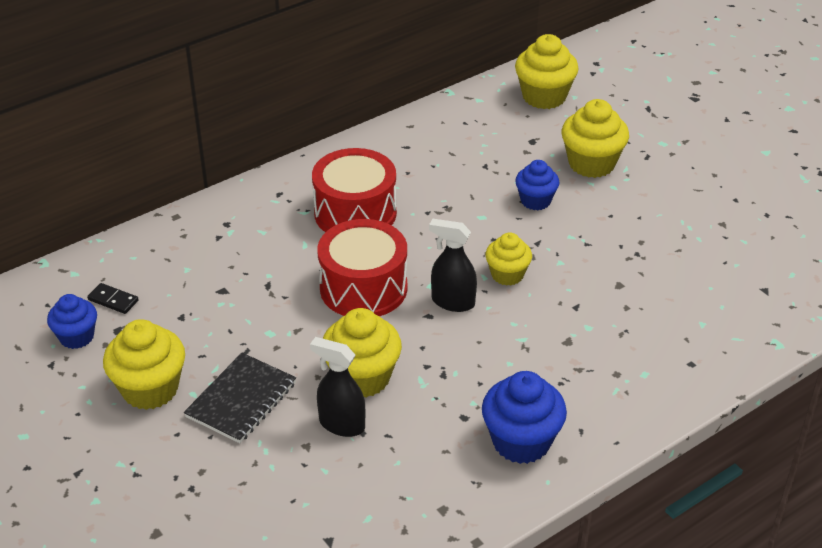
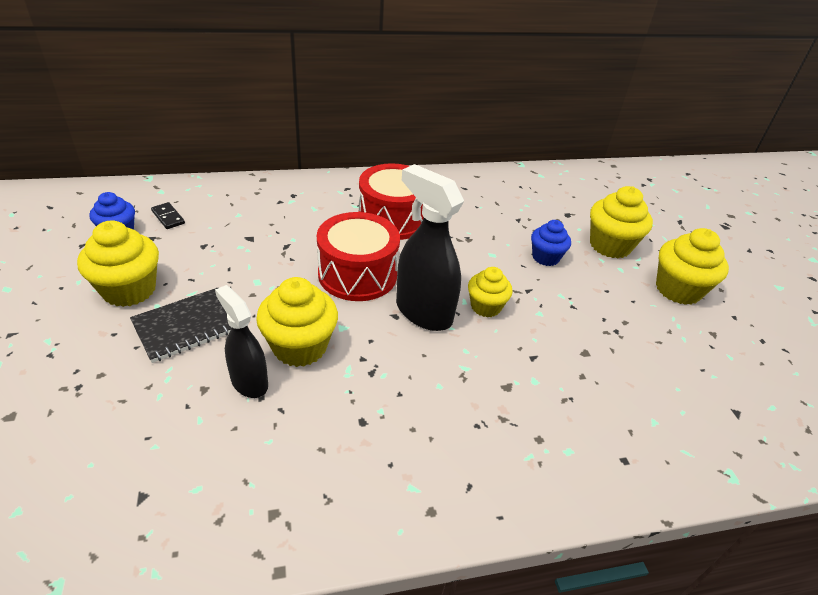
camera: 20 degrees right, 0 degrees up
(452, 302) = (423, 312): black spray bottle -> black spray bottle, size x1.59
(521, 441) = (401, 472): blue cupcake -> none
(544, 96) = (594, 188): yellow cupcake -> yellow cupcake (678, 289)

